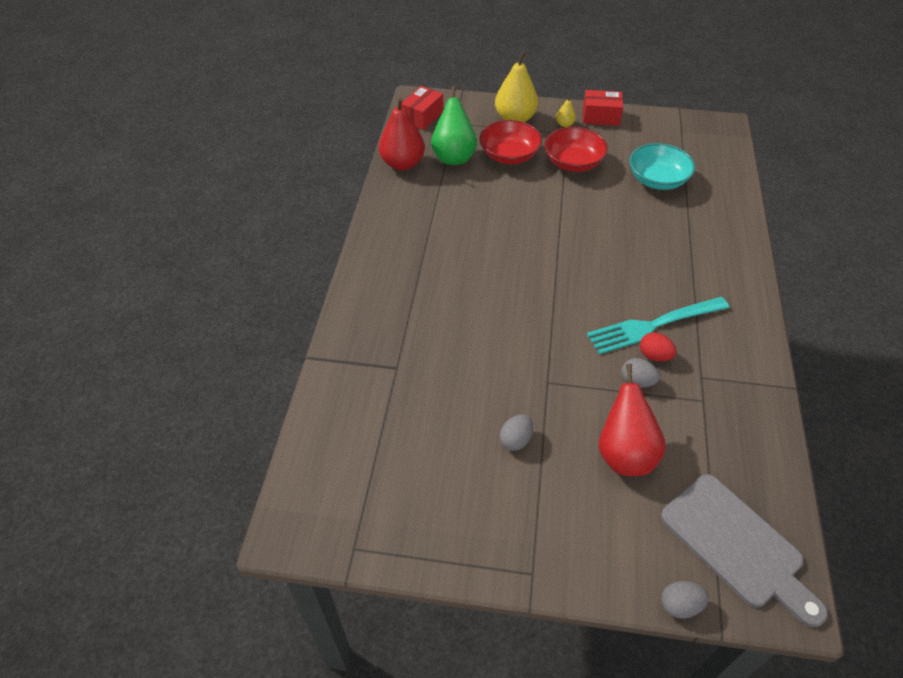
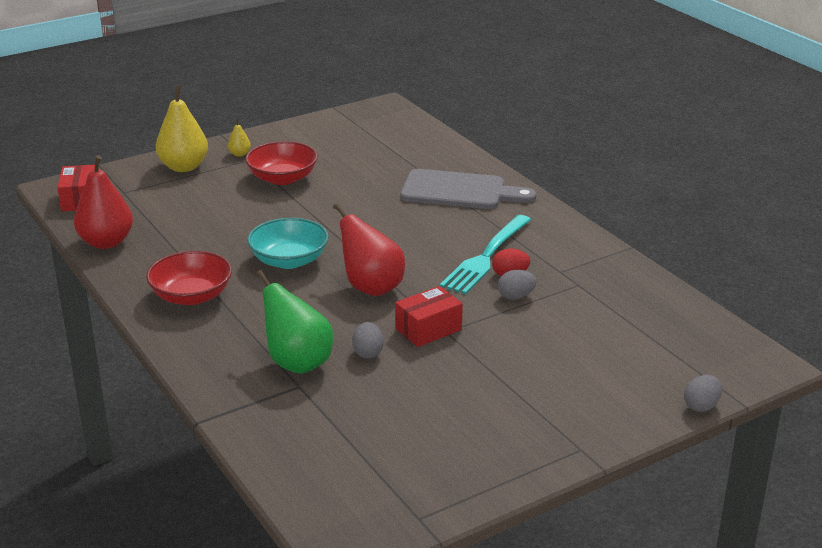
camera: 40 degrees left, 20 degrees down
(453, 157) = (156, 217): green pear -> green pear (297, 363)
(509, 155) = (213, 195): red bowl -> red bowl (191, 296)
(515, 440) = (466, 379): grey egg -> grey egg (368, 353)
(600, 117) = (267, 137): red box -> red box (428, 329)
(624, 453) = (560, 344): red pear -> red pear (371, 287)
(657, 180) = (373, 162): turquoise bowl -> turquoise bowl (289, 260)
(737, 545) = (698, 353): grey cutting board -> grey cutting board (459, 191)

